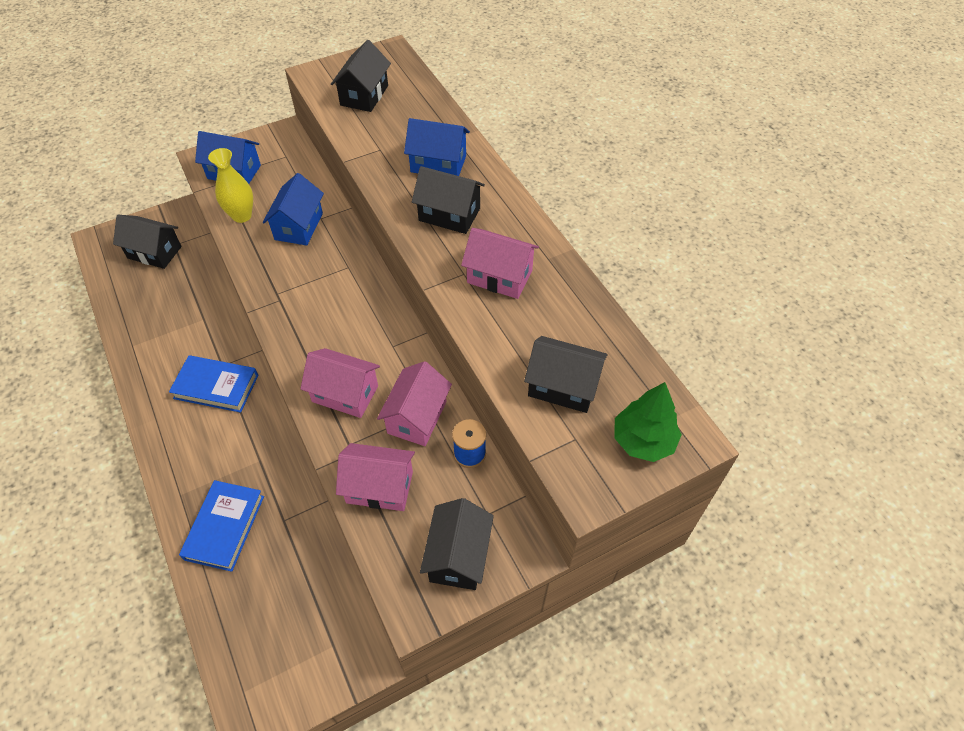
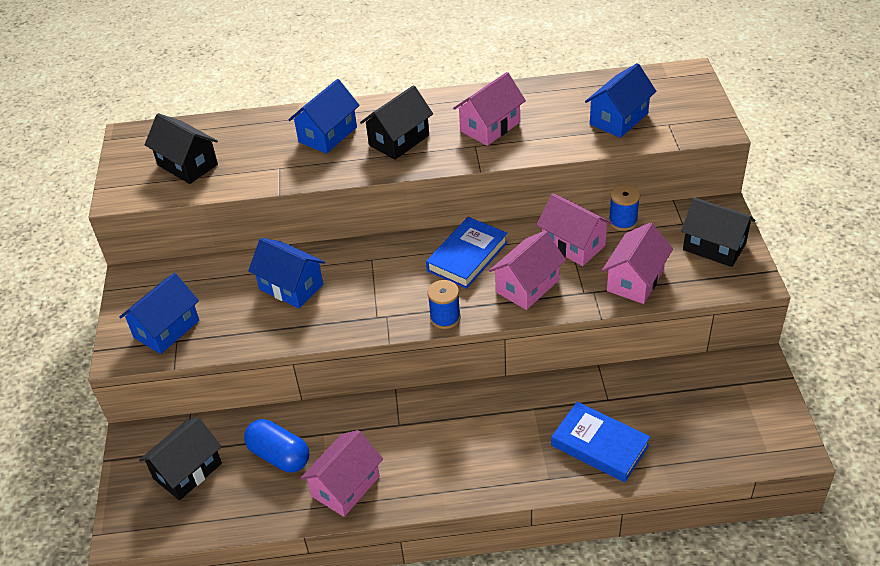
camera: 65 degrees left, 10 degrees down
(152, 351) = (345, 486): none -> pink house
(176, 299) = (279, 456): none -> blue capsule
(216, 386) = (425, 433): blue book -> blue book (467, 256)
(242, 216) = (244, 330): yellow vase -> none
(287, 342) = (445, 317): none -> blue spool
(563, 386) = (619, 119): black house -> blue house
(643, 440) = (682, 94): green tree -> none

